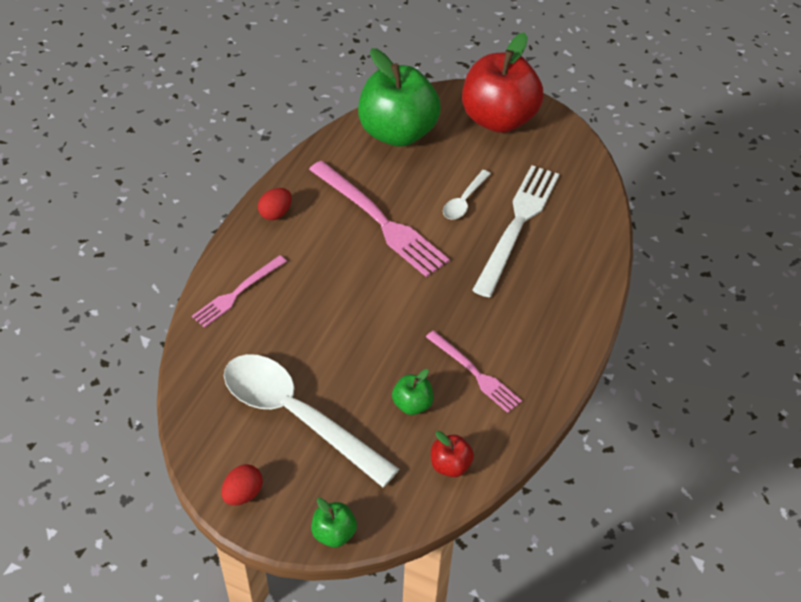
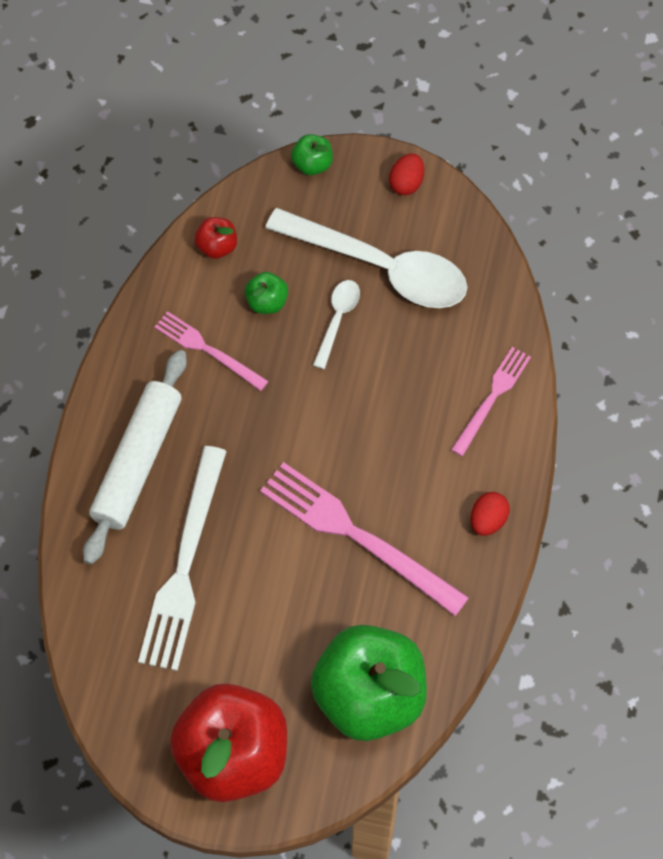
camera: 170 degrees right, 15 degrees up
(464, 201) = (257, 590): white spoon -> white spoon (337, 319)
(547, 298) = (137, 462): none -> white rolling pin

